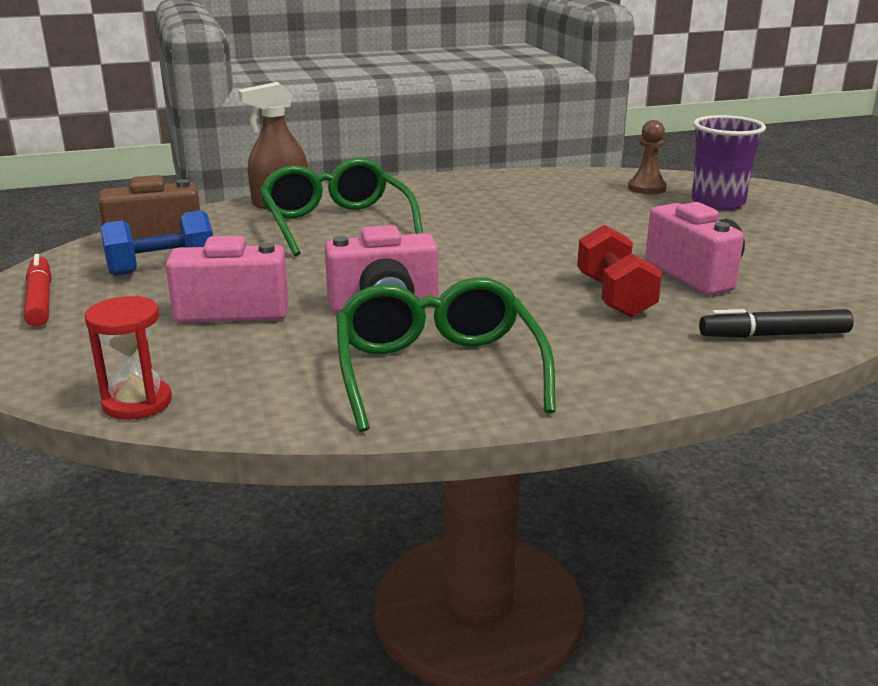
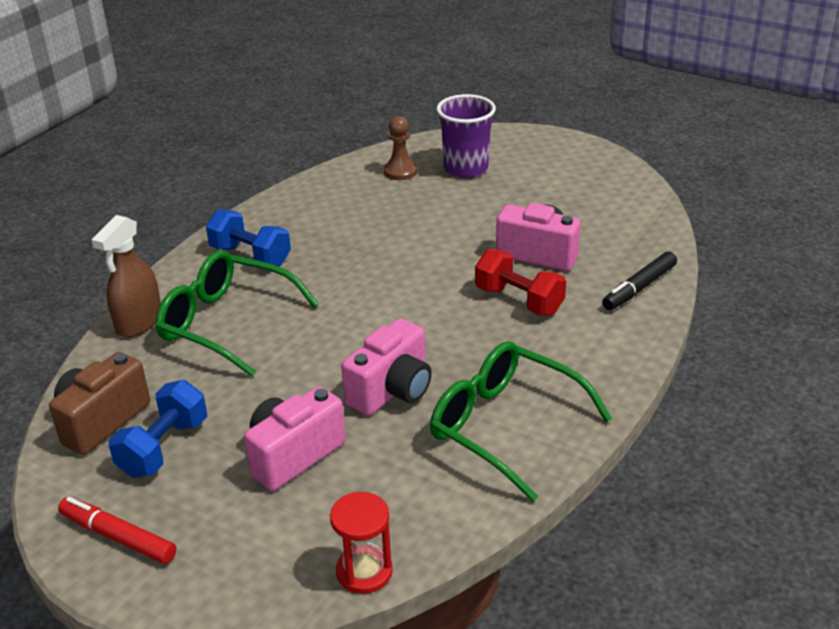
camera: 40 degrees left, 10 degrees up
(426, 196) = (250, 256): none -> blue dumbbell

